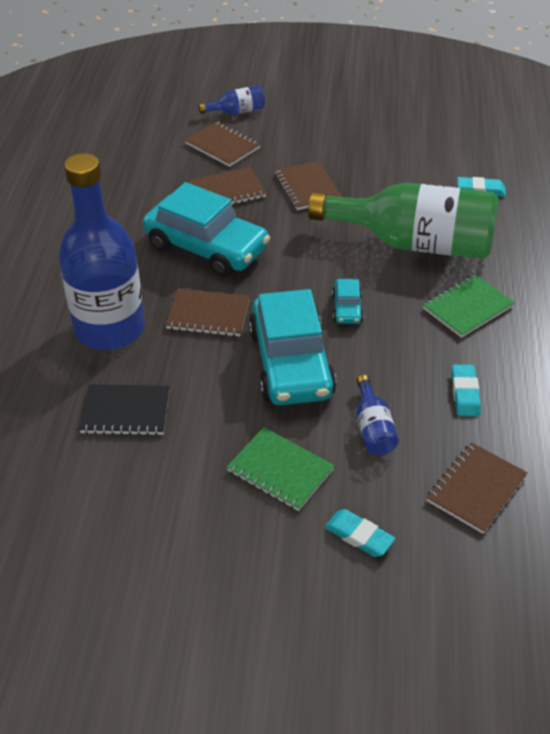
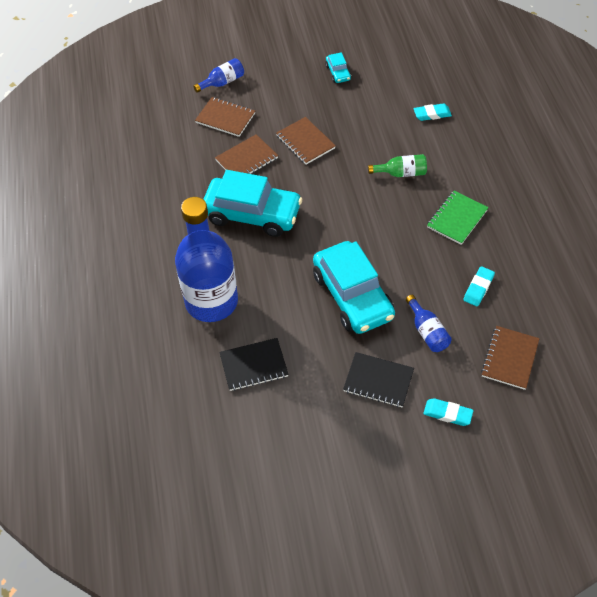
camera: 15 degrees left, 10 degrees up
(208, 315) = (278, 271): brown notebook -> none
(280, 470) = (378, 381): green notebook -> black notebook
(347, 309) = (374, 241): turquoise car -> turquoise car (338, 73)
(414, 243) = (401, 173): green bottle -> green bottle, size x0.42
(465, 393) = (478, 288): turquoise eraser -> turquoise eraser turned 45 degrees clockwise

